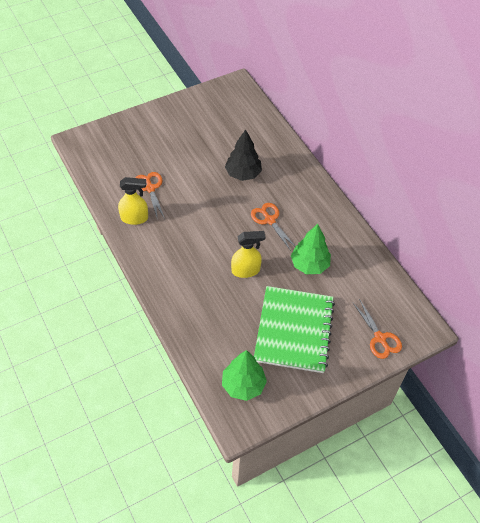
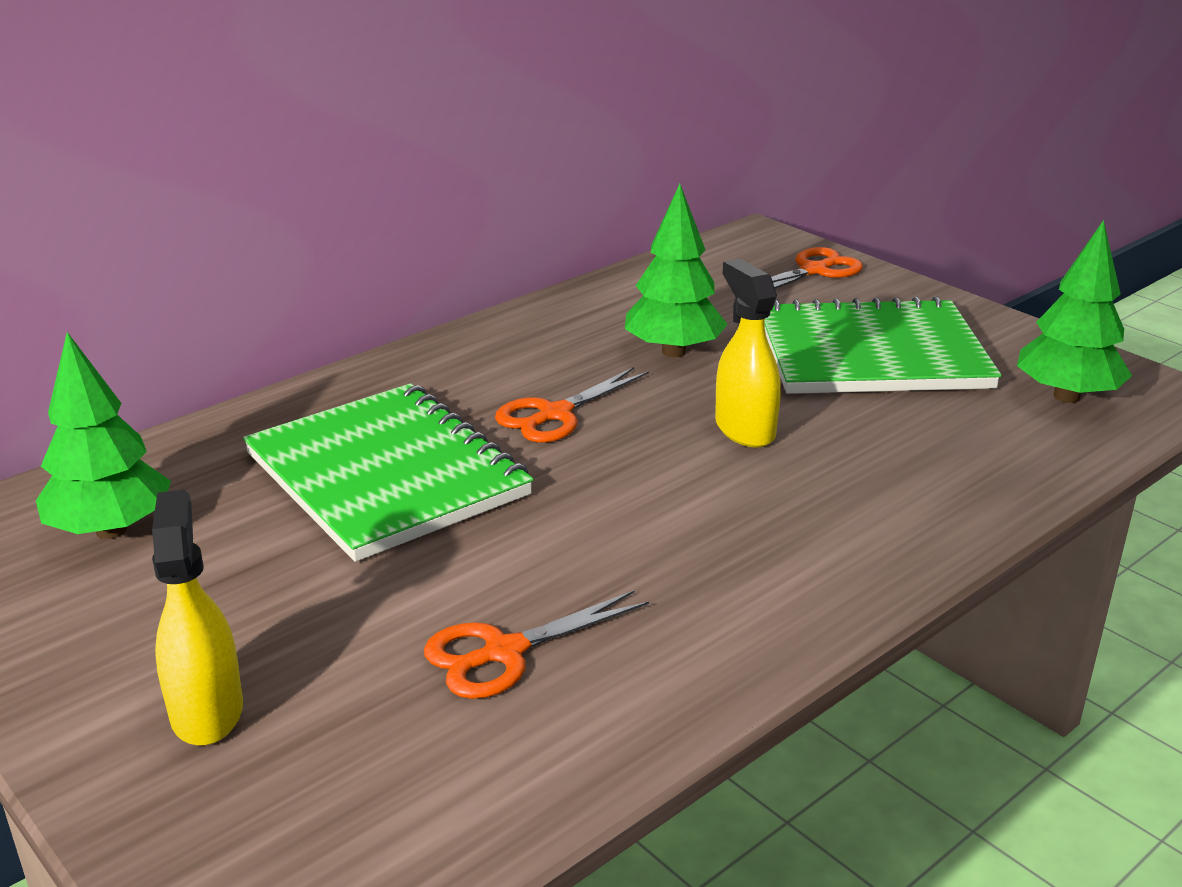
camera: 100 degrees left, 25 degrees down
(134, 218) = (658, 663): yellow spray bottle -> yellow spray bottle (207, 711)
(231, 116) = (111, 530): none -> green tree
(243, 174) = (387, 474): black tree -> green notebook

